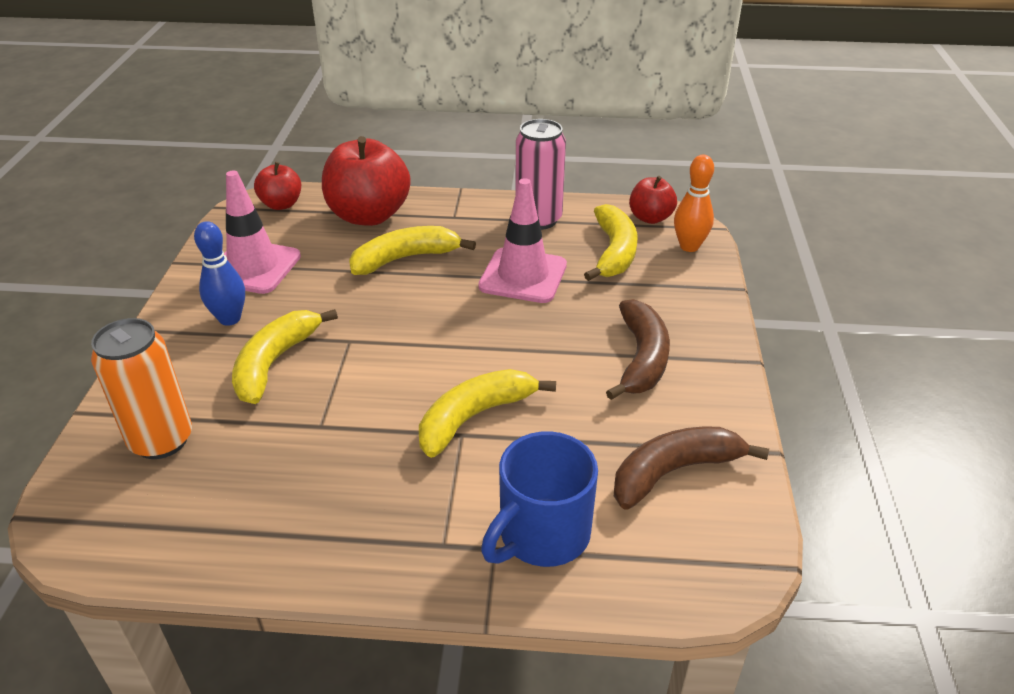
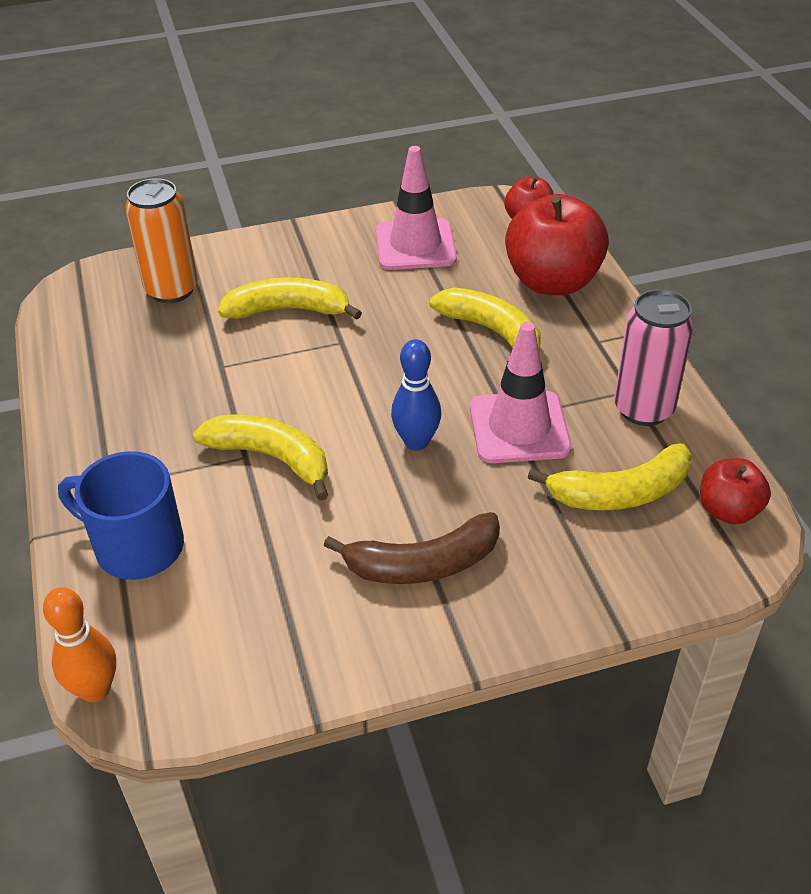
camera: 70 degrees right, 5 degrees up
(230, 319) = (333, 262): blue bowling pin -> blue bowling pin (416, 442)
(674, 472) = (251, 629): brown banana -> none
(689, 246) = (687, 564): orange bowling pin -> orange bowling pin (95, 689)

